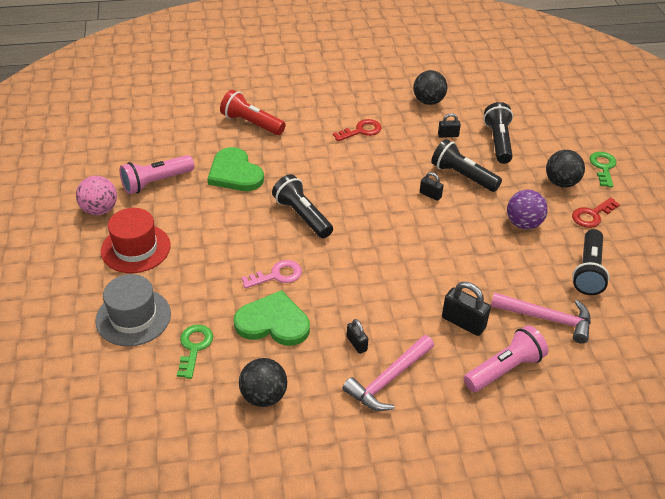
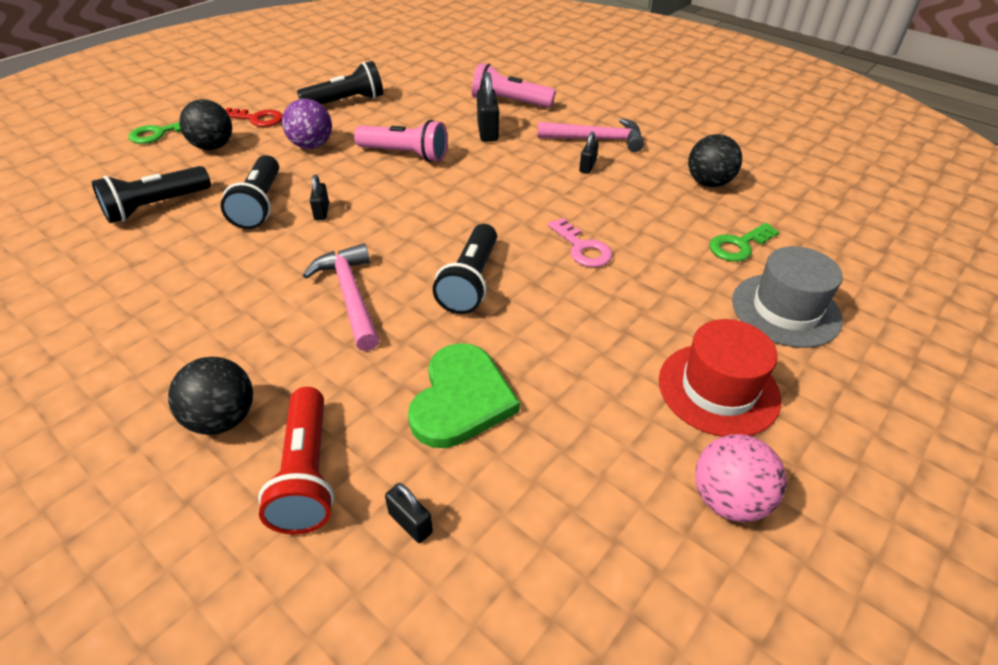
camera: 130 degrees left, 0 degrees up
(156, 182) = (589, 480): pink flashlight -> pink flashlight (405, 154)
(273, 322) = (638, 218): green heart -> none
(277, 275) = (582, 248): pink key -> pink key turned 150 degrees counterclockwise
(361, 131) = (221, 328): red key -> none
(428, 101) = (78, 300): black ball -> black ball (222, 419)
(448, 135) = (169, 247): black padlock -> black padlock (410, 523)
(547, 319) = (430, 102): pink hammer -> pink hammer (350, 296)

